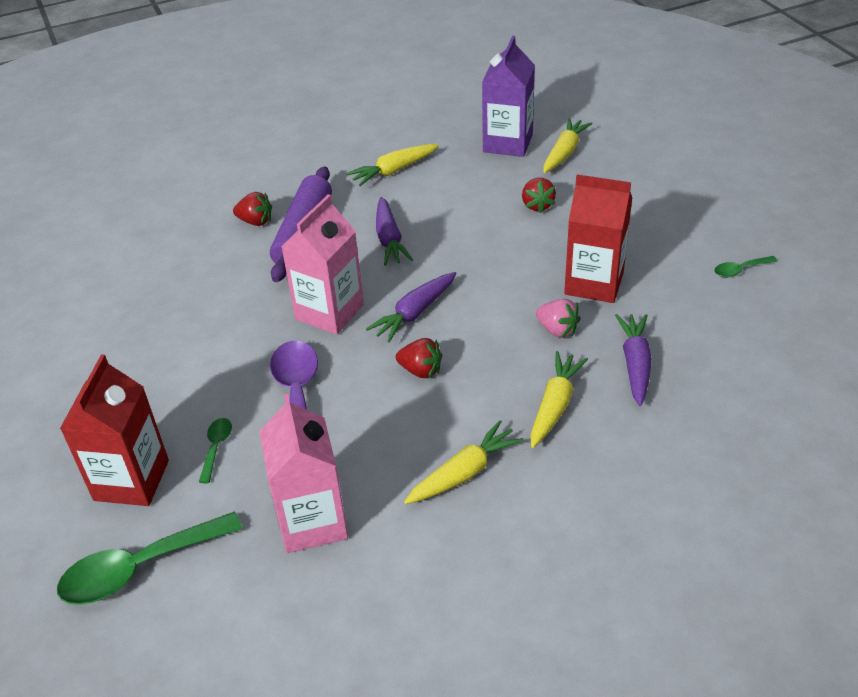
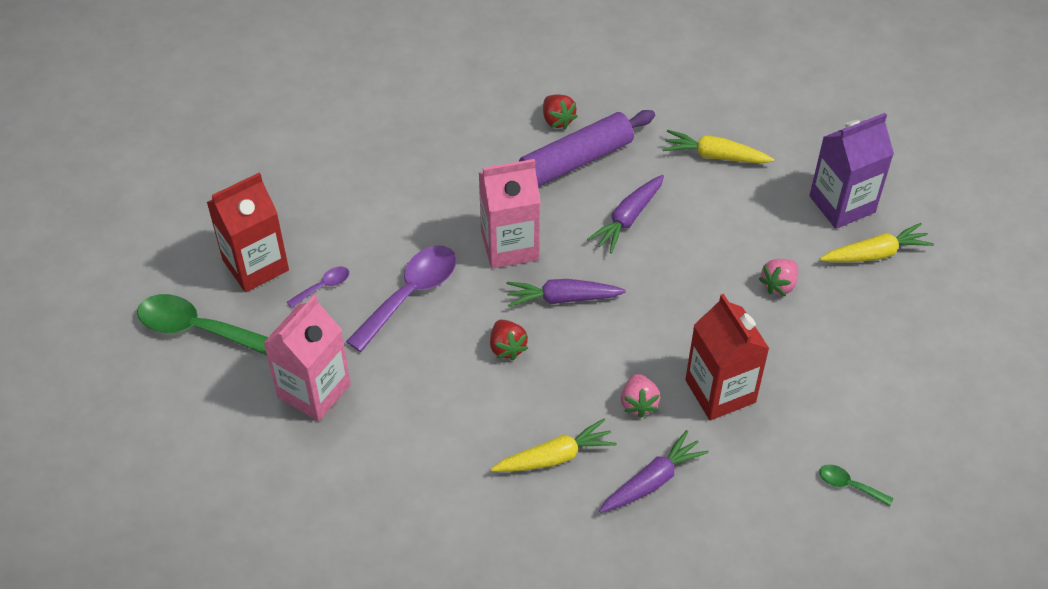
camera: 45 degrees right, 10 degrees up
(216, 448) = (323, 287): green spoon -> purple spoon
(464, 473) = (436, 446): yellow carrot -> none
(537, 205) = (779, 285): red strawberry -> pink strawberry

